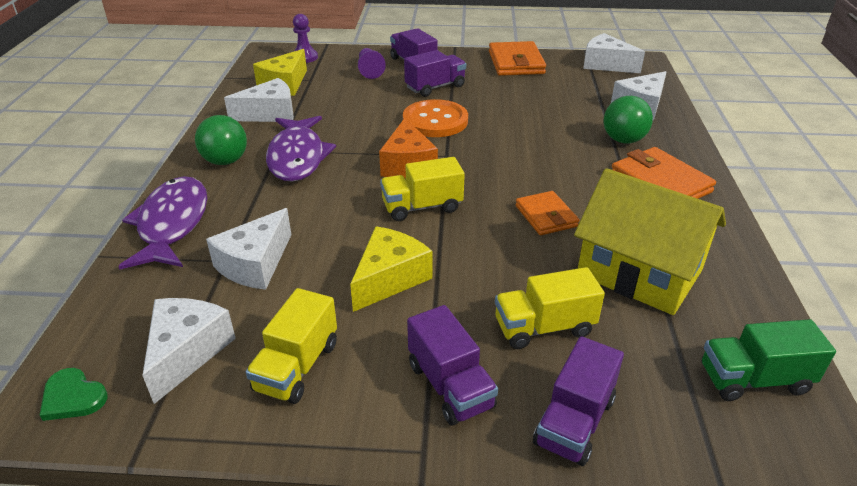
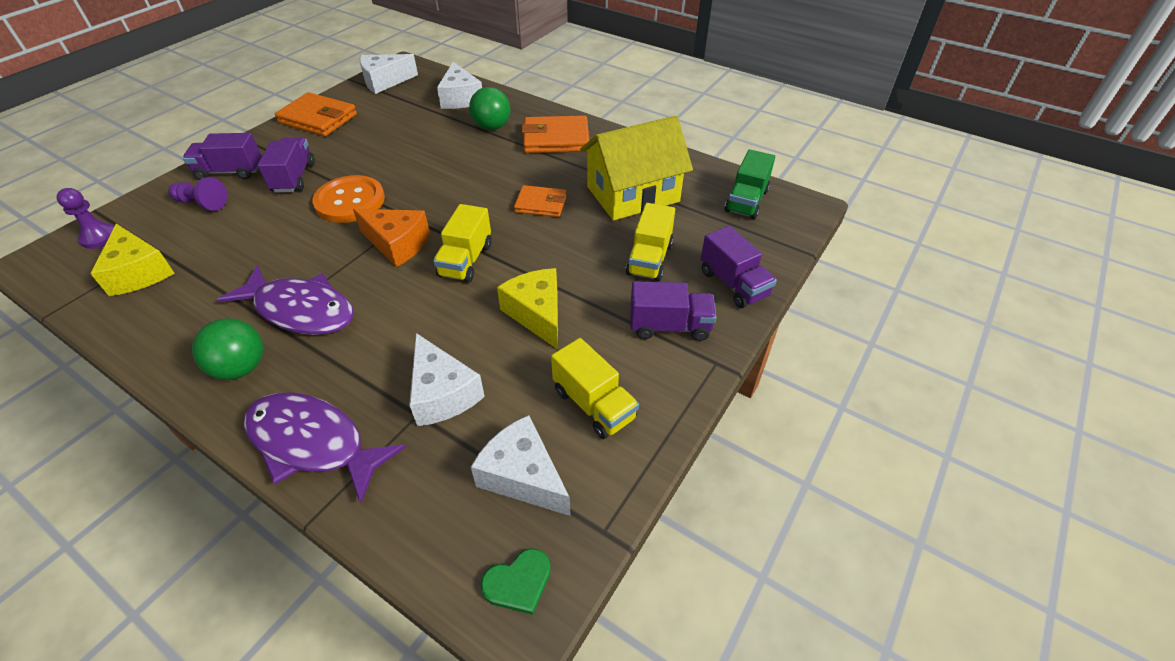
camera: 60 degrees left, 10 degrees up
(270, 114) = (188, 304): white cheese -> none

